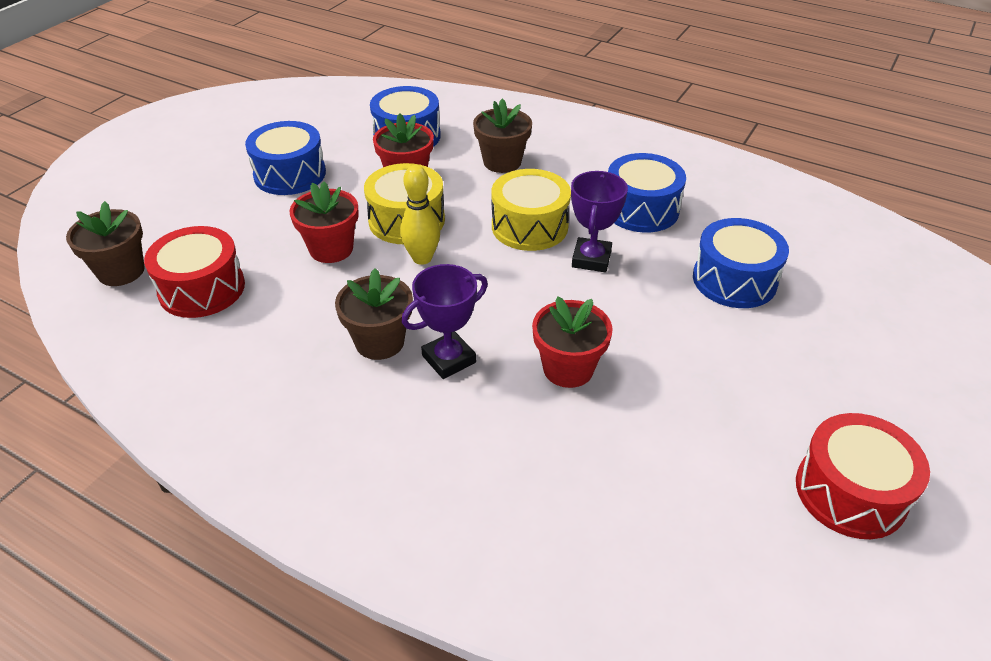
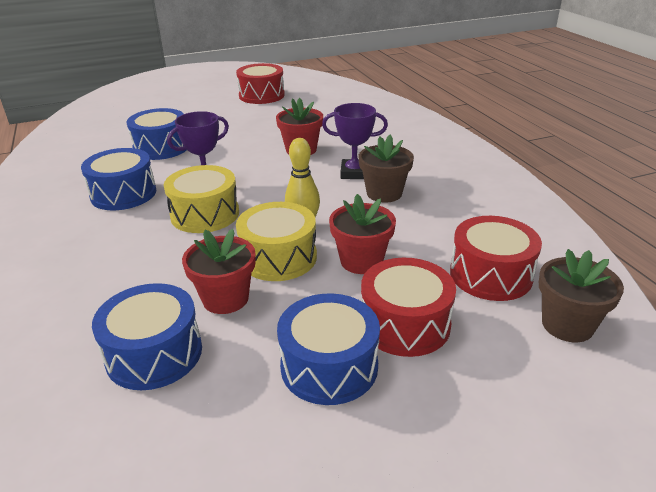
camera: 140 degrees left, 10 degrees down
(256, 217) = (405, 324): none -> red drum
(502, 162) = (131, 272): brown flower pot -> none

